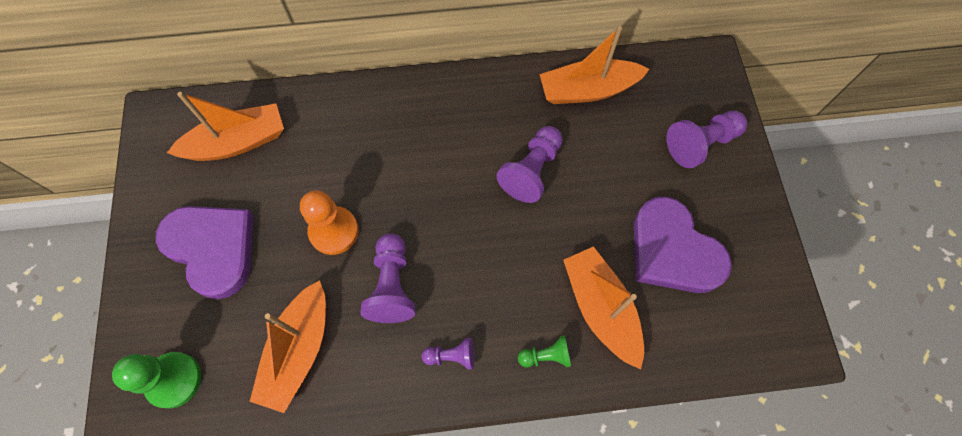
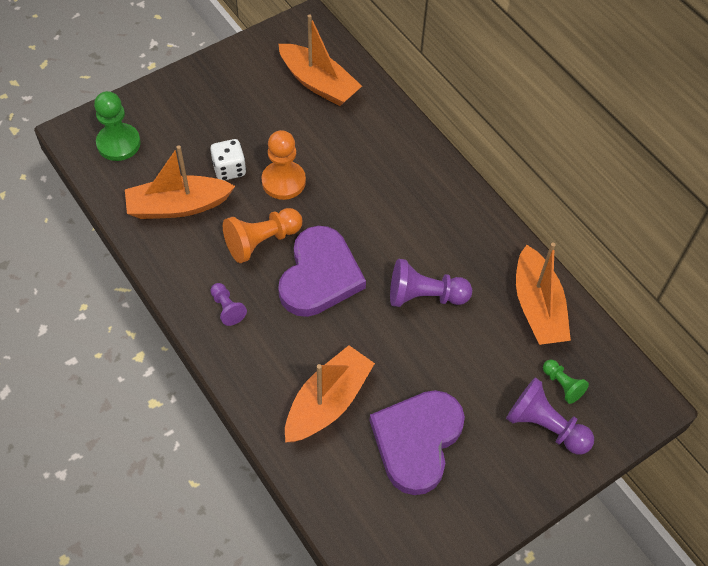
camera: 60 degrees right, 10 degrees down
(213, 248) = (225, 114): purple heart -> purple heart (319, 276)
(285, 277) = (229, 169): none -> white dice
(392, 285) = (262, 241): purple pawn -> orange pawn
(546, 356) = (263, 376): green pawn -> green pawn (562, 385)
(588, 90) = (537, 307): orange boat -> orange boat turned 150 degrees counterclockwise

